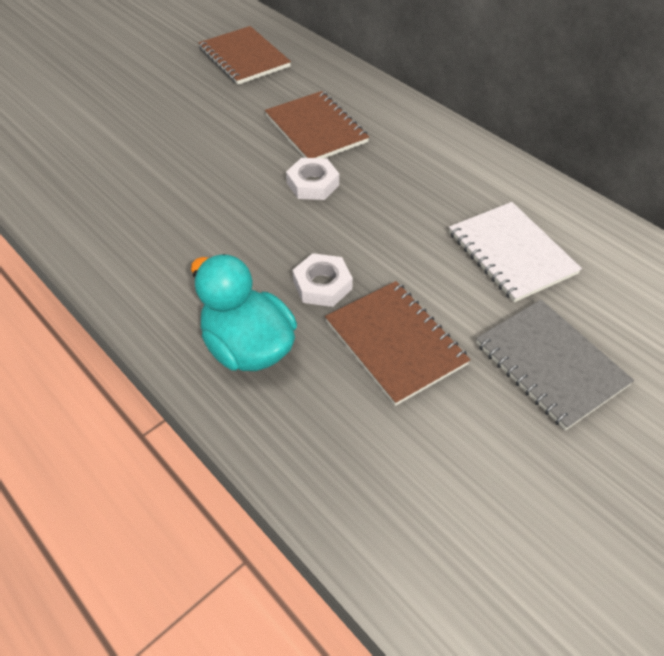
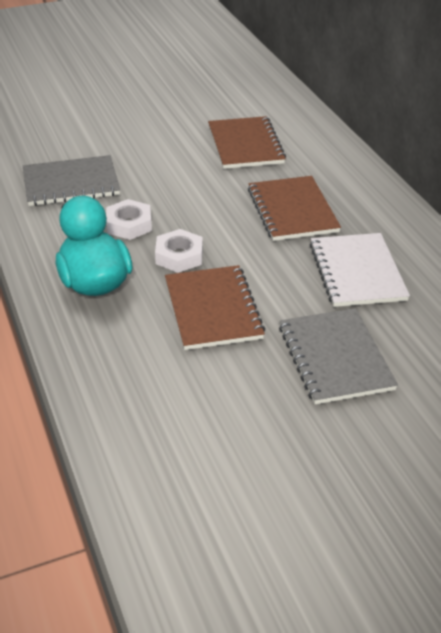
camera: 20 degrees right, 10 degrees down
(152, 223) = (71, 183): none -> grey notebook
(244, 58) = (217, 80): brown notebook -> brown notebook (292, 210)
(313, 184) = (217, 184): white nut -> white nut (129, 224)

